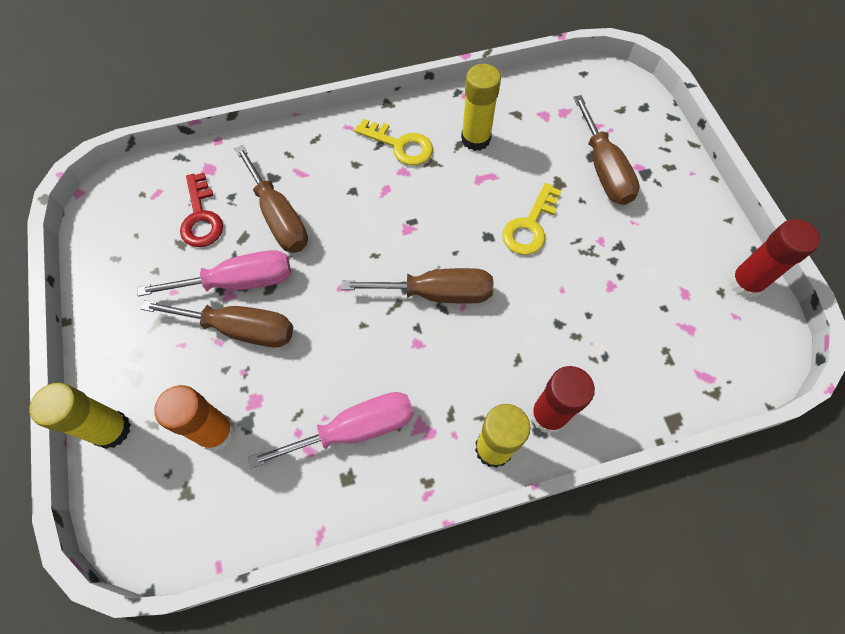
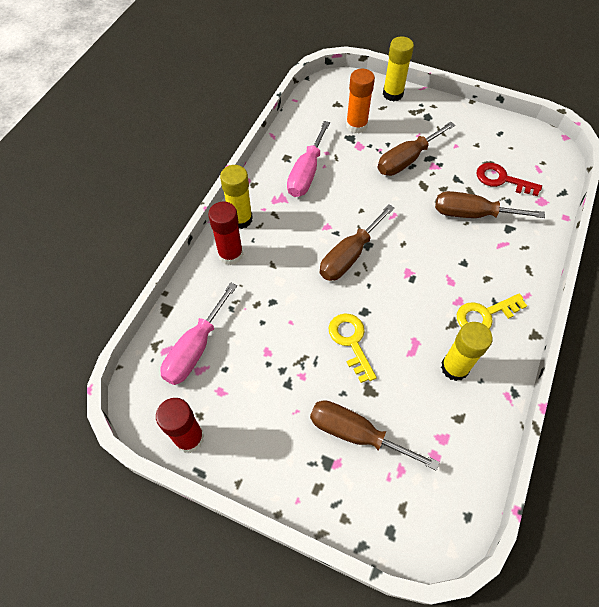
camera: 130 degrees right, 5 degrees down
(239, 282) = (438, 174): pink screwdriver -> pink screwdriver (195, 348)

